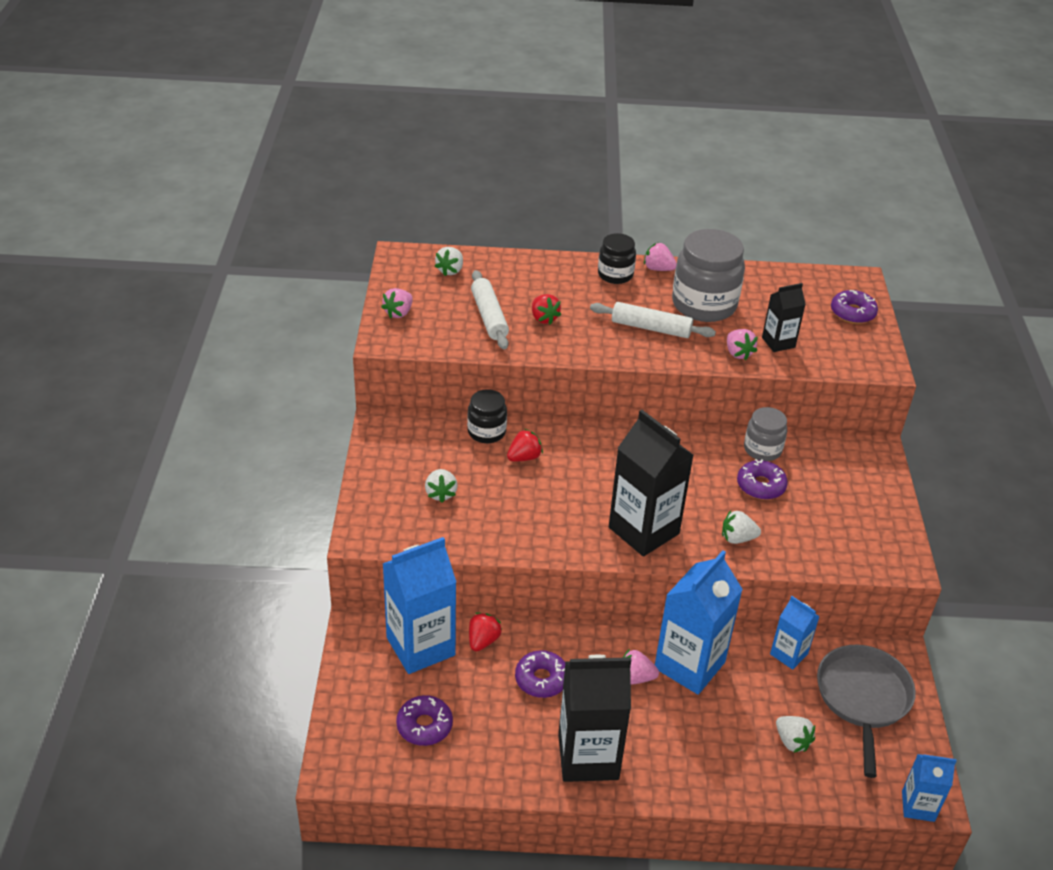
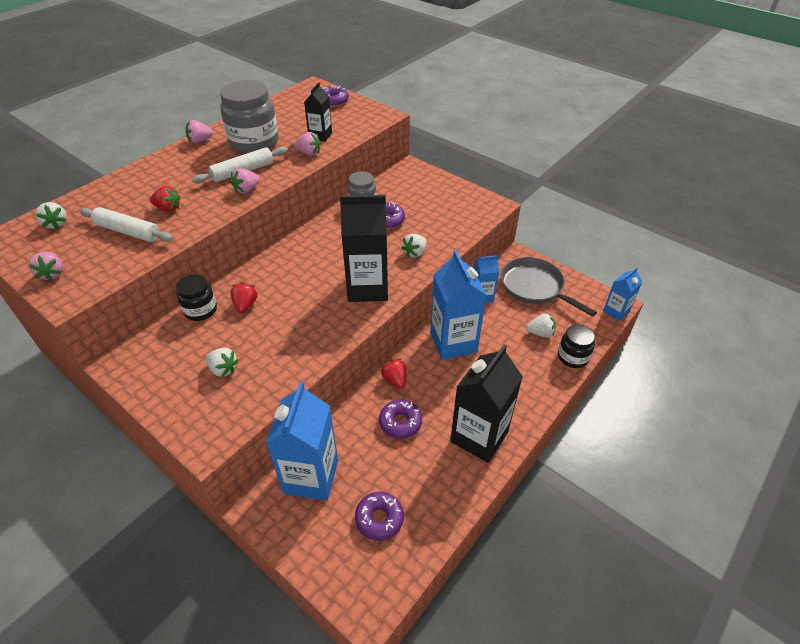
camera: 50 degrees left, 5 degrees up
(483, 641) = (341, 435): red strawberry -> red strawberry (395, 380)
(615, 275) = (178, 158): black jar -> black jar (573, 357)
(635, 678) = (440, 373): pink strawberry -> pink strawberry (247, 190)

